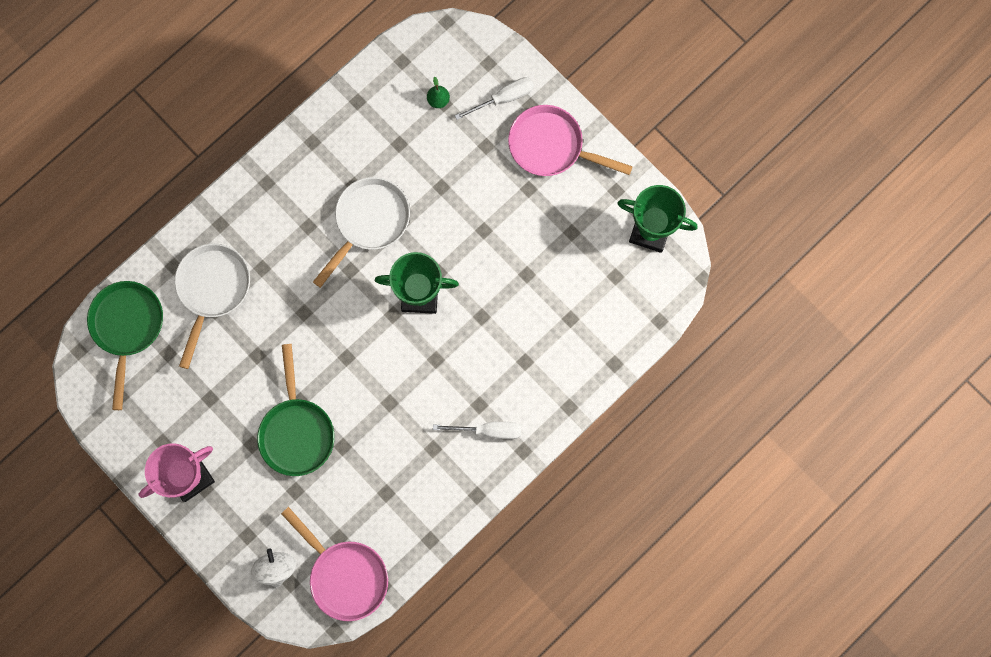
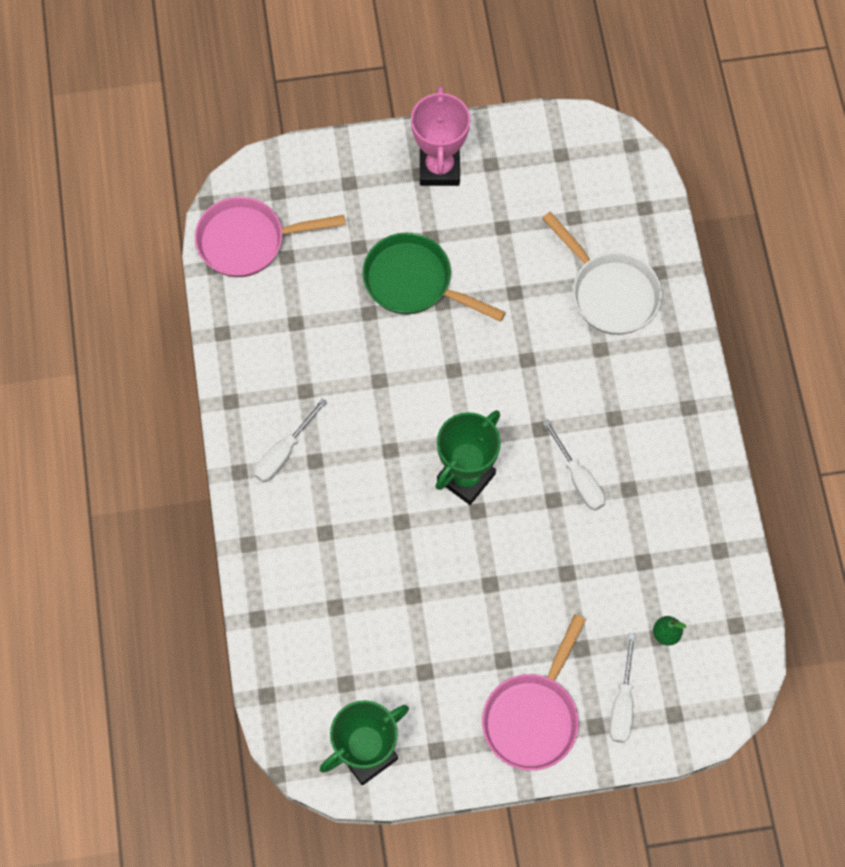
camera: 125 degrees right, 10 degrees down
(127, 327) = (624, 198): green pan -> none
(276, 568) = (300, 188): white spinning top -> none
(369, 222) = (578, 478): white pan -> white screwdriver
(551, 146) = (533, 716): pink pan -> pink pan turned 150 degrees clockwise

